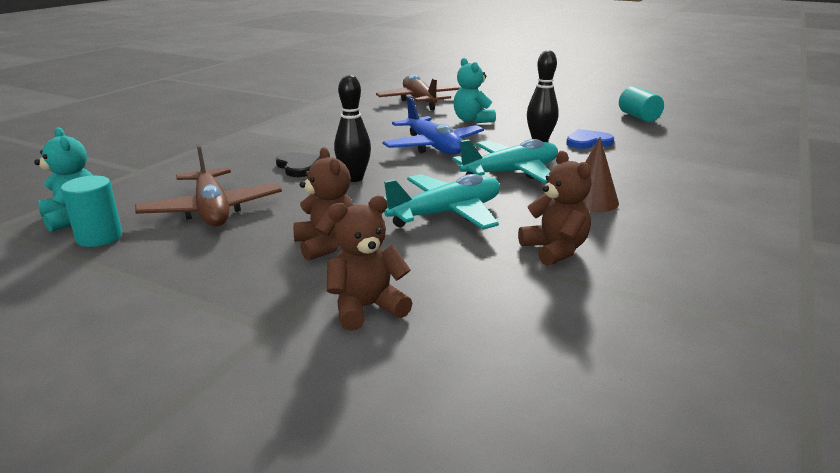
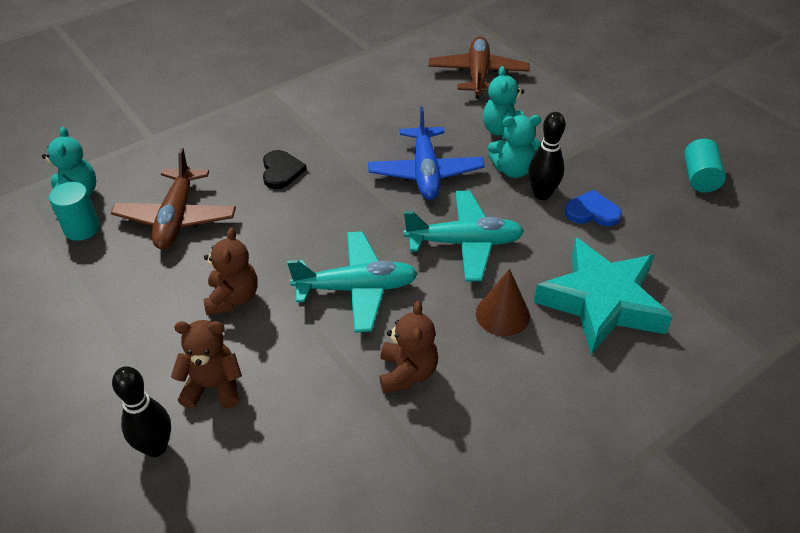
camera: 25 degrees right, 20 degrees up
(354, 178) = (316, 206): black bowling pin -> black bowling pin (156, 447)
(502, 134) = (513, 170): none -> turquoise teddy bear
(656, 179) = (601, 302): none -> turquoise star

